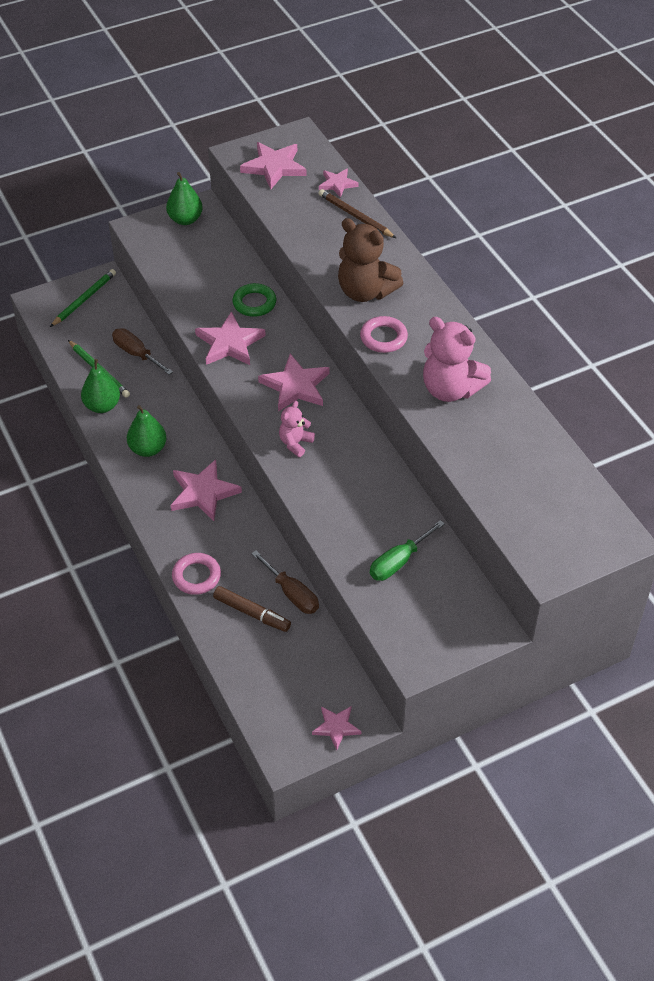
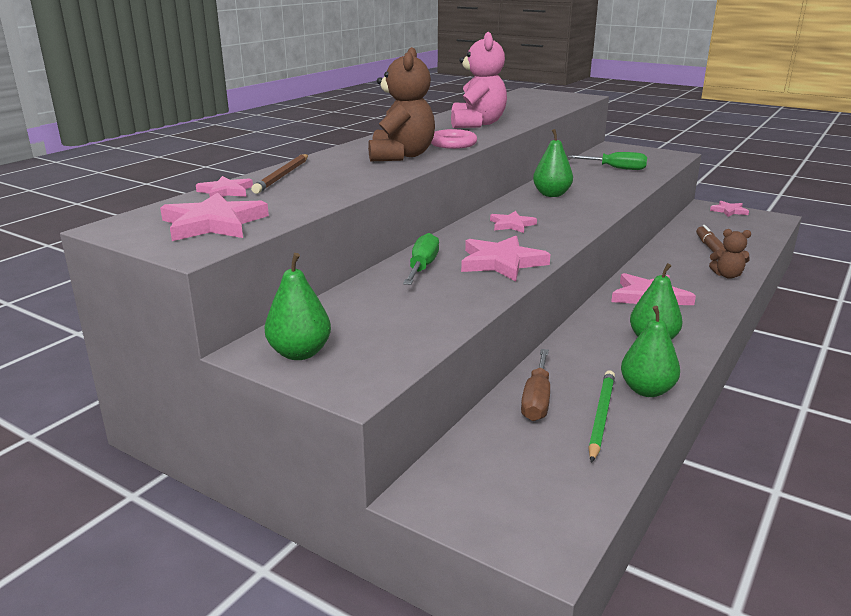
camera: 120 degrees left, 25 degrees down
(84, 299) = (490, 495): green pencil -> none
(196, 576) = (727, 275): pink ring -> brown teddy bear
(254, 303) = (422, 267): green ring -> green screwdriver
(292, 594) = (670, 242): brown screwdriver -> none
(295, 443) = (575, 211): pink teddy bear -> none
(296, 386) = (512, 225): pink star -> pink star, size x0.60
(351, 454) = (551, 194): none -> green pear

